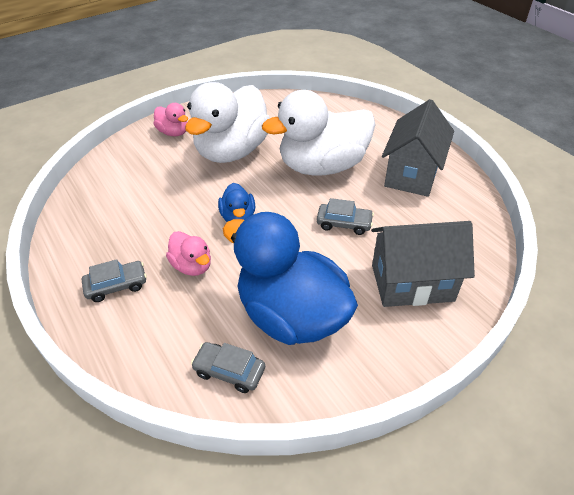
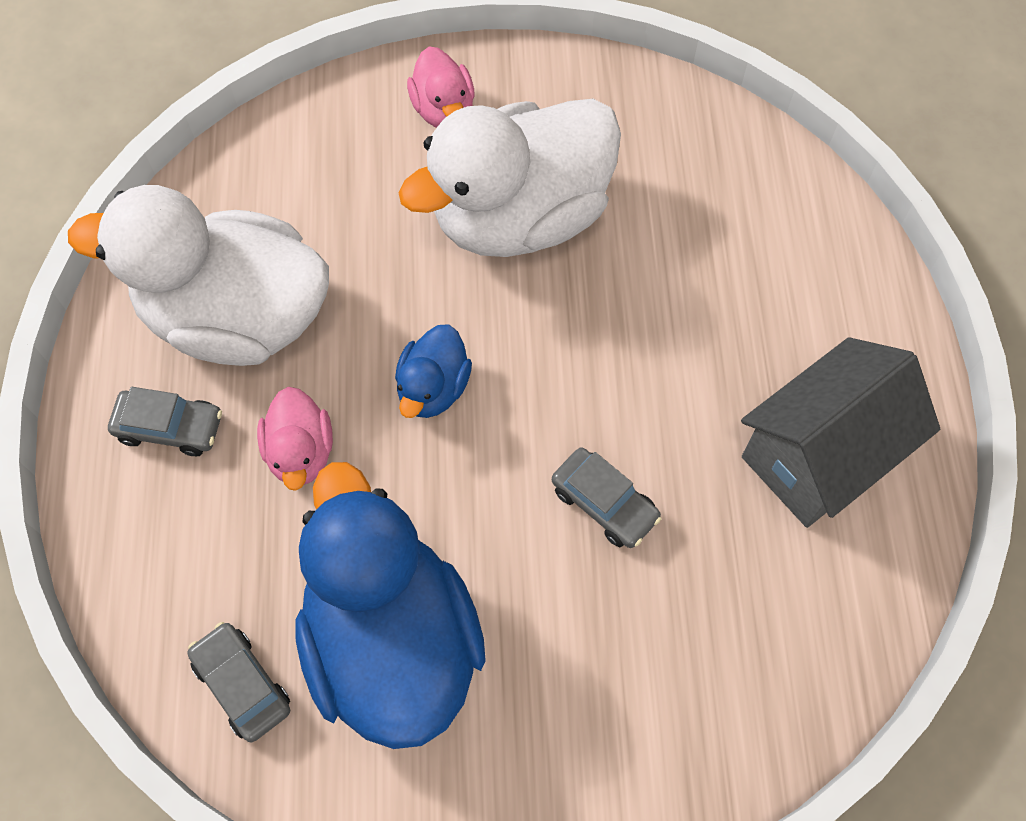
camera: 30 degrees right, 20 degrees up
(322, 166) = (661, 343): white duck -> white duck (237, 316)
(412, 283) = (628, 696): grey house -> none

